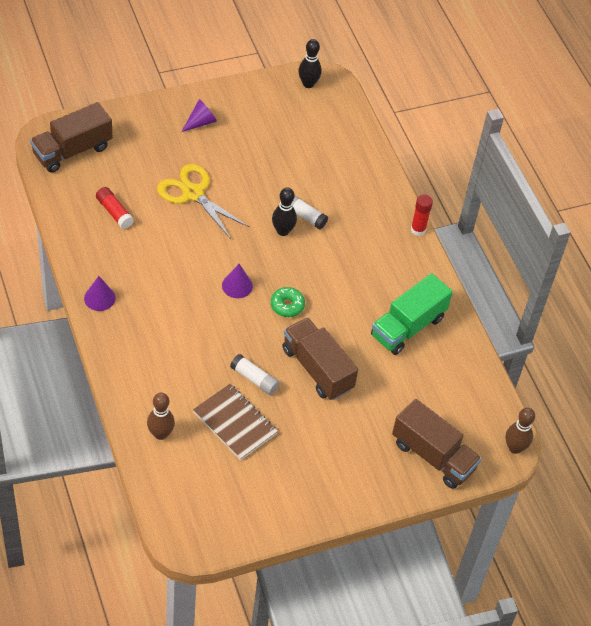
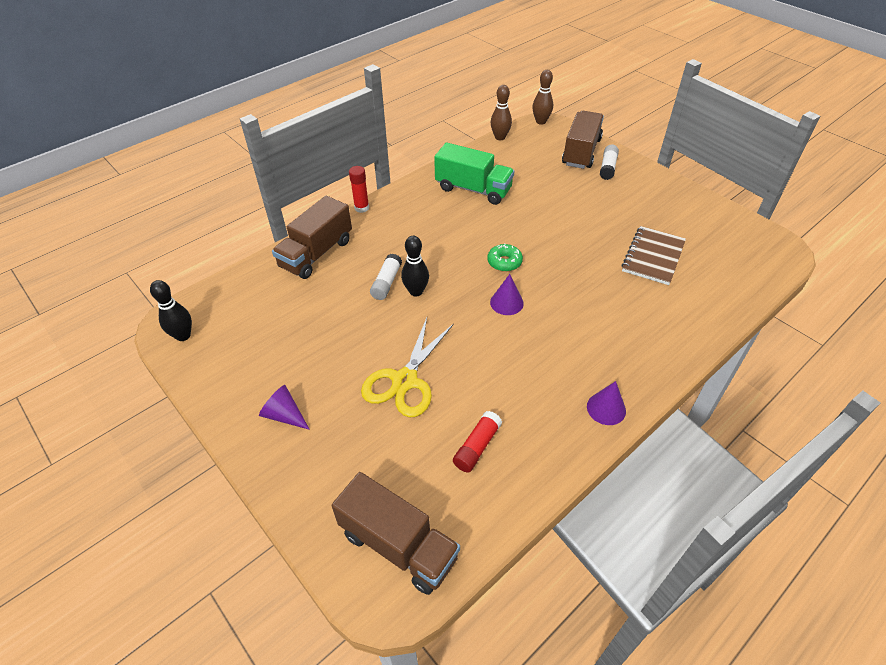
camera: 105 degrees left, 5 degrees down
(160, 434) = (710, 299): brown bowling pin -> brown bowling pin (500, 137)
(254, 379) = (599, 259): white glue stick -> white glue stick (607, 167)
(317, 369) = (556, 226): brown truck -> brown truck (316, 254)

